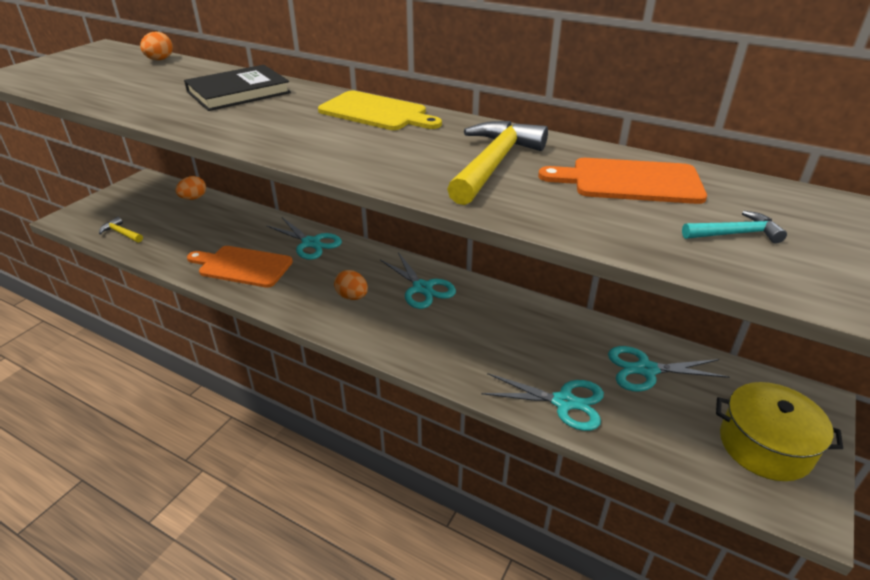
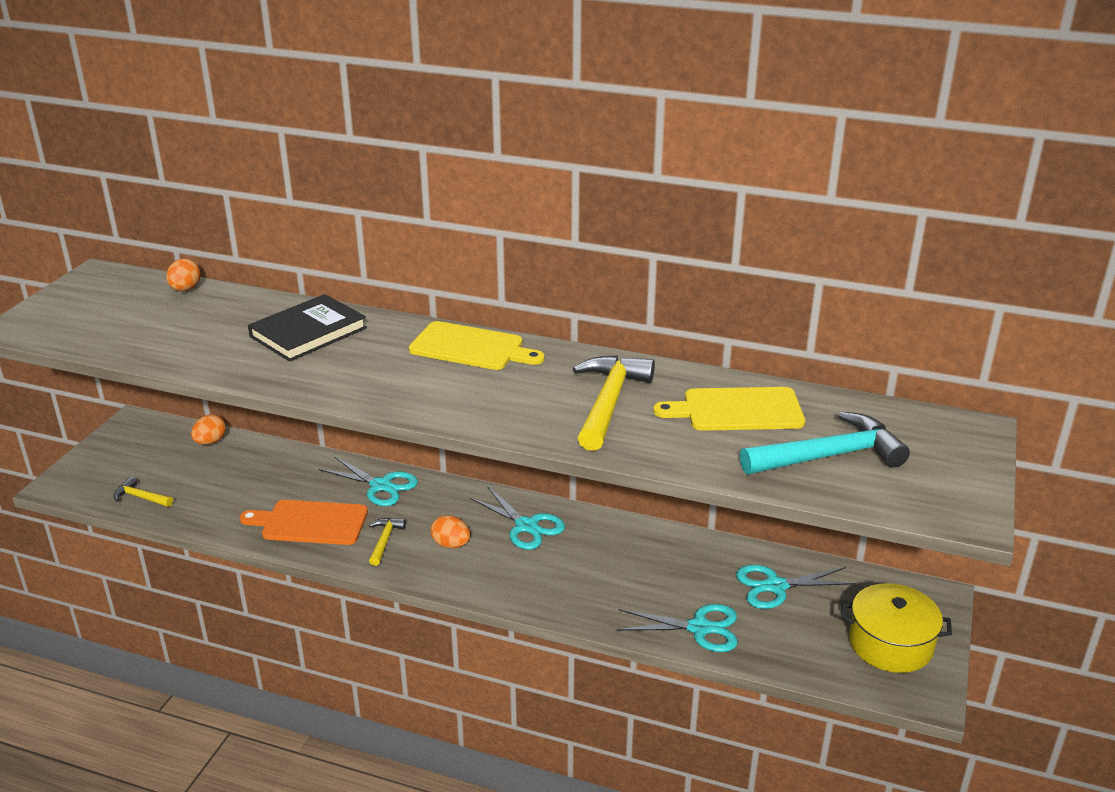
camera: 10 degrees left, 5 degrees down
(297, 287) = (385, 540): none -> yellow hammer
(629, 181) = (737, 410): orange cutting board -> yellow cutting board
(735, 234) = (830, 456): turquoise hammer -> turquoise hammer, size x2.00

